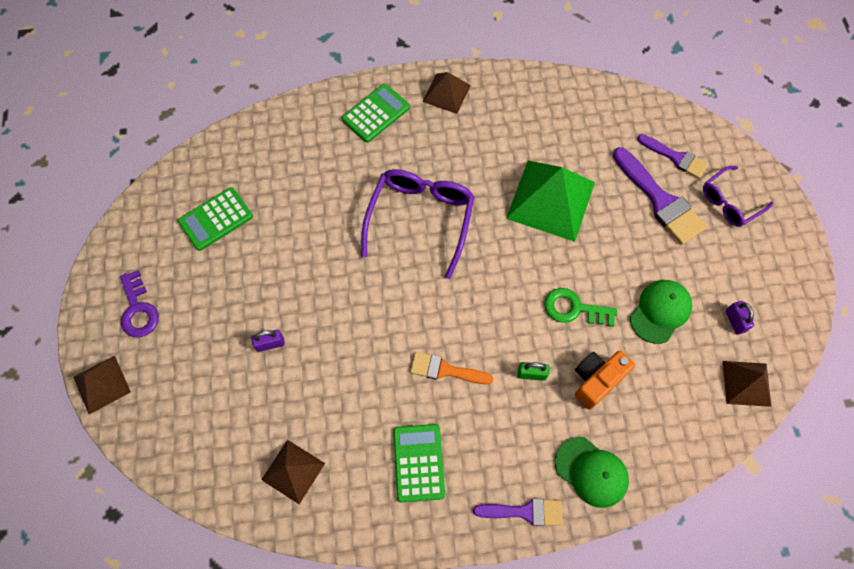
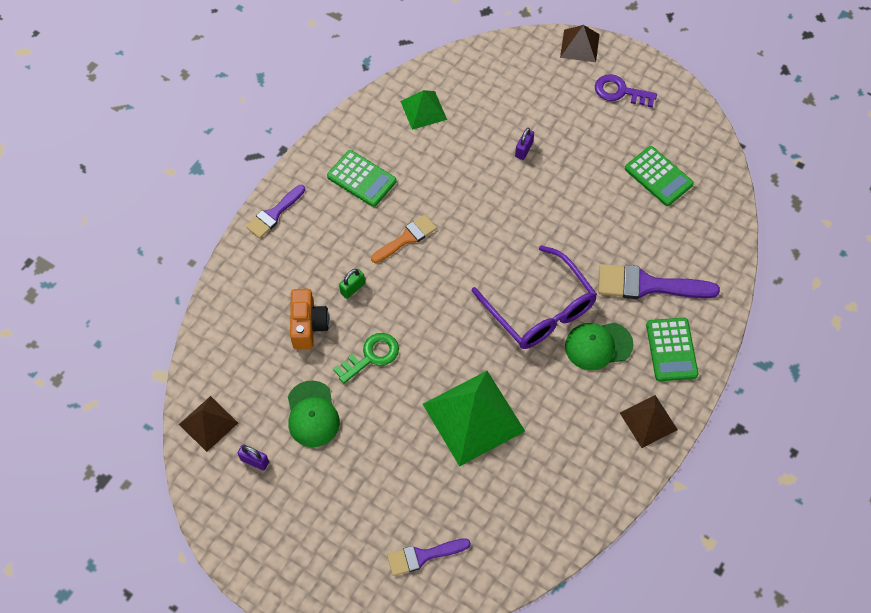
camera: 130 degrees right, 5 degrees down
(216, 219) = (658, 176): green calculator -> green calculator turned 135 degrees clockwise
(293, 471) = (423, 110): brown pyramid -> green pyramid
(591, 472) = (257, 271): green cap -> green cap (598, 345)
(660, 200) = (397, 503): purple brush -> purple brush (648, 285)
(730, 202) = (344, 560): purple glasses -> none

